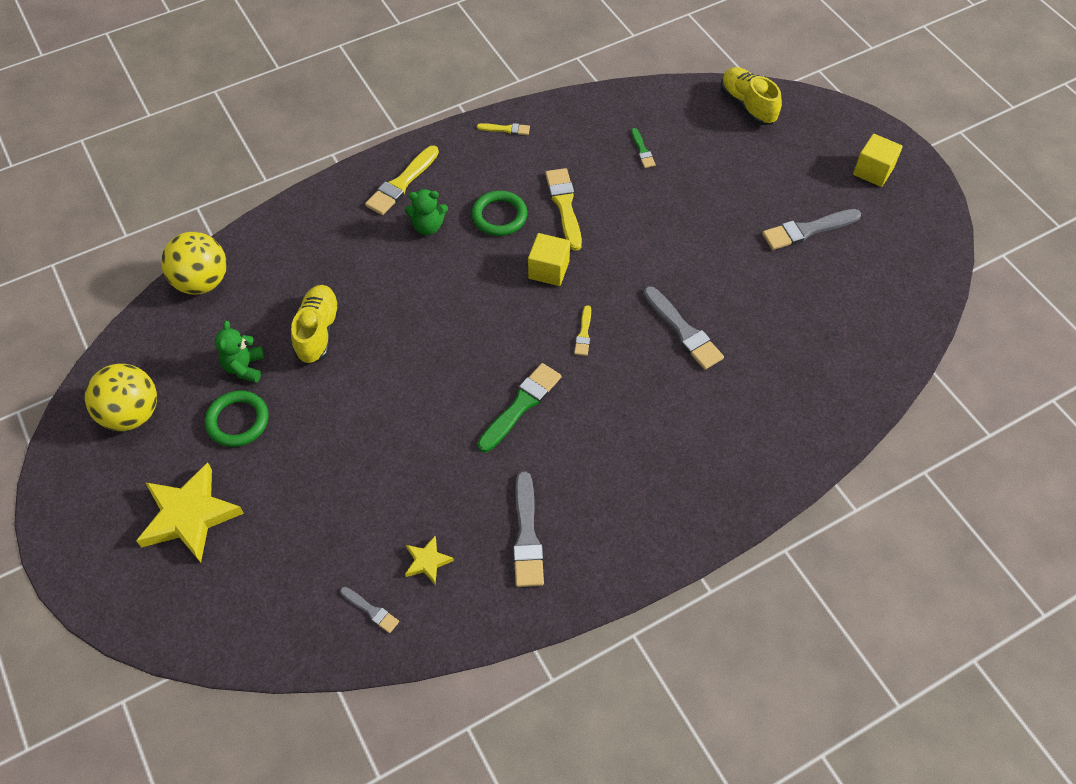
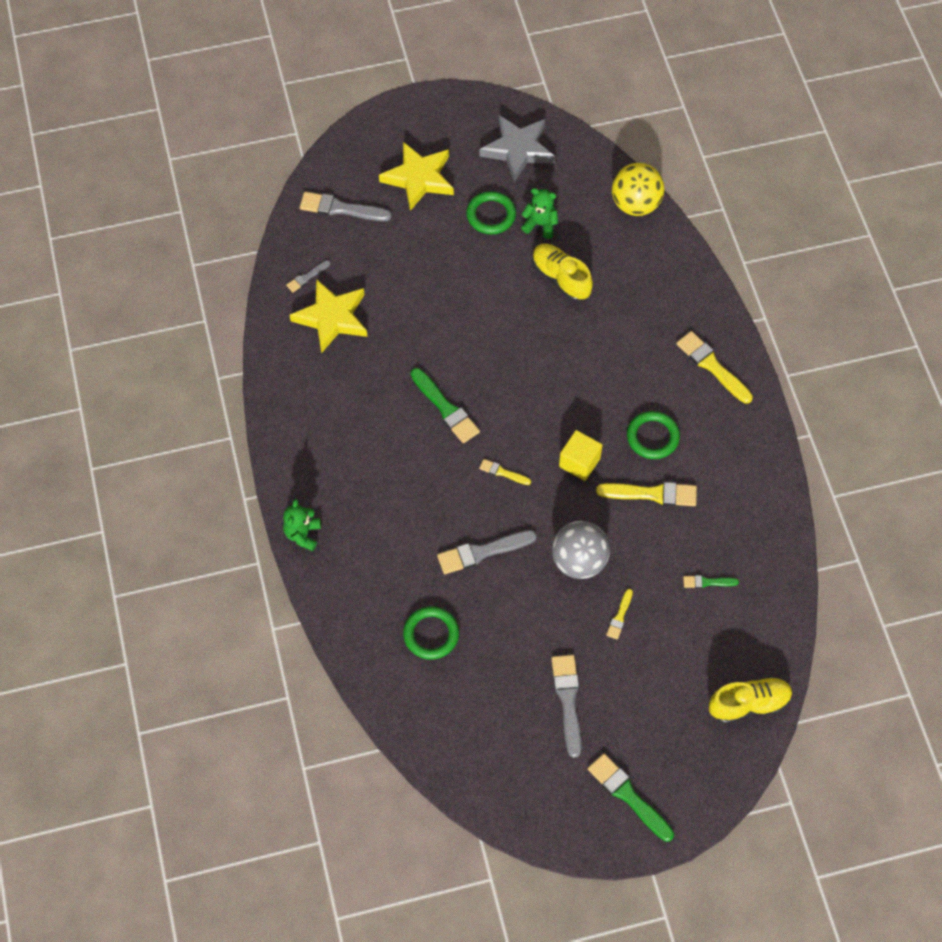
camera: 105 degrees right, 5 degrees up
(132, 414) = (518, 149): yellow ball -> grey star
(318, 332) = (561, 278): yellow shoe -> yellow shoe turned 150 degrees counterclockwise
(427, 561) = (332, 318): yellow star -> yellow star, size x2.10
(428, 226) = (654, 377): green teddy bear -> green teddy bear (302, 534)
(506, 129) = (763, 467): yellow brush -> yellow brush (619, 616)
(527, 535) = (330, 386): grey brush -> grey brush (341, 208)
(660, 249) = (579, 561): none -> grey ball
(794, 355) = (431, 634): none -> green ring
(873, 171) = (628, 795): yellow cube -> green brush

